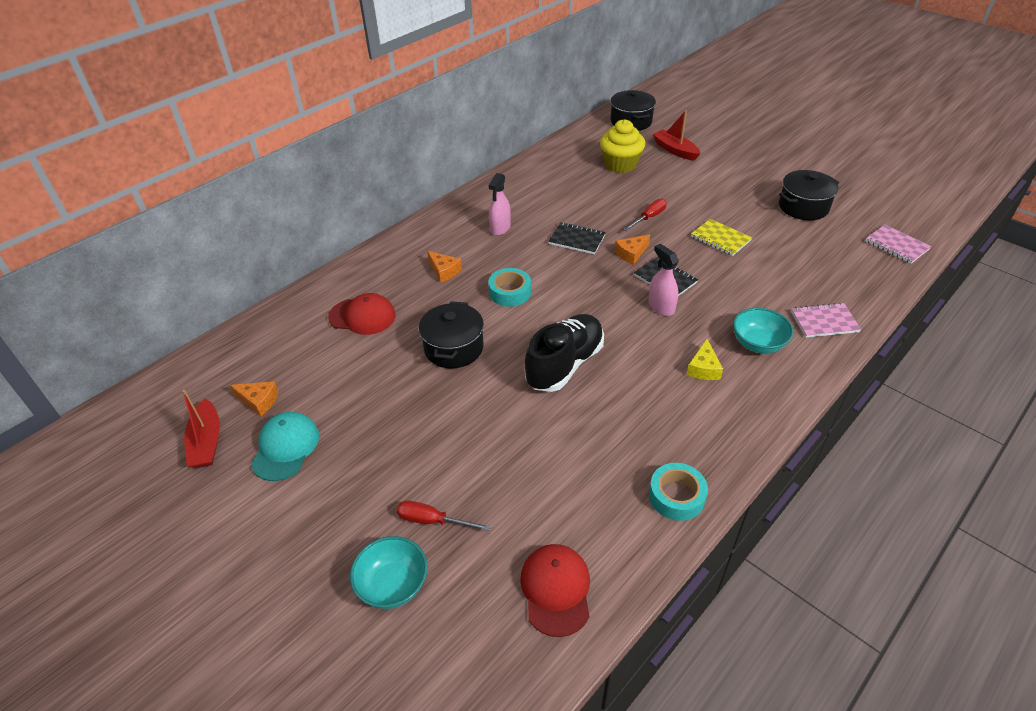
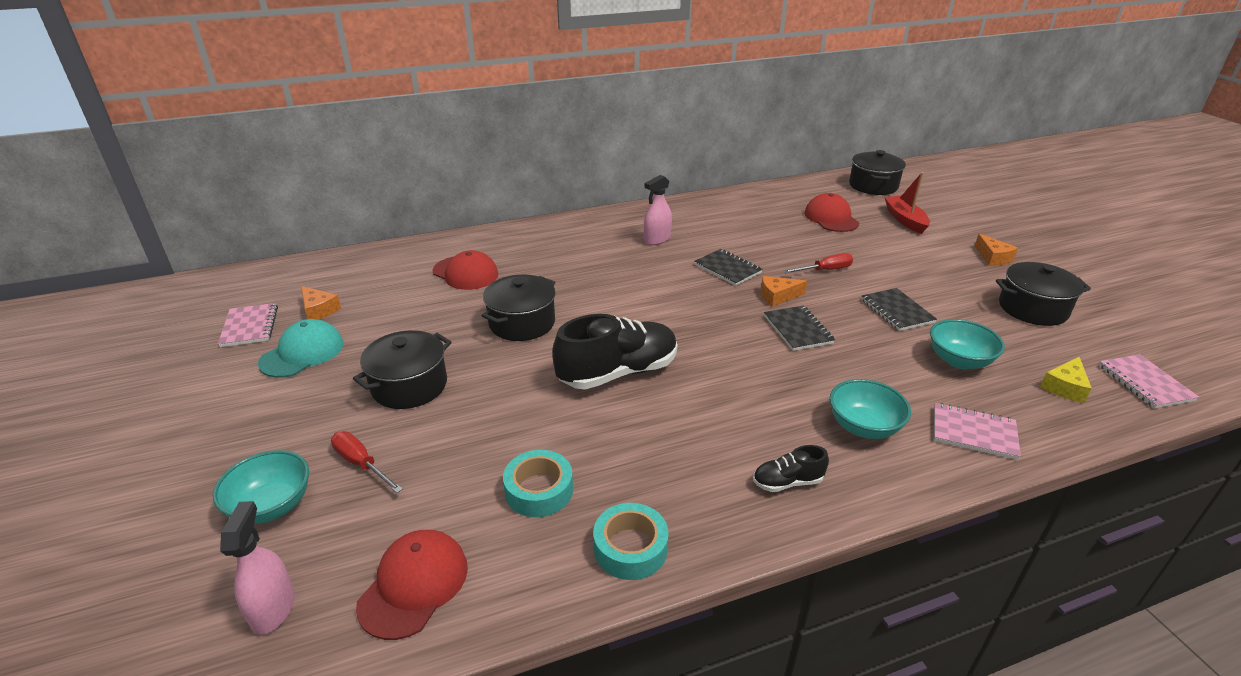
camera: 25 degrees right, 10 degrees down
(207, 442) = (250, 327): red boat -> pink notebook
(410, 440) = (409, 386): none -> black pot
(444, 271) = (571, 259): orange cheese -> orange cheese (993, 257)
(510, 292) = (618, 293): turquoise tape -> turquoise tape (539, 490)
(620, 164) = (831, 218): yellow cupcake -> red cap
(661, 307) = (771, 354): pink spray bottle -> pink spray bottle (273, 608)
(703, 368) = (773, 429): yellow cheese -> yellow cheese (1065, 387)
(720, 239) = (897, 311): yellow notebook -> black notebook
(739, 405) = (787, 482): none -> black shoe
(783, 267) = (959, 360): none -> turquoise bowl

